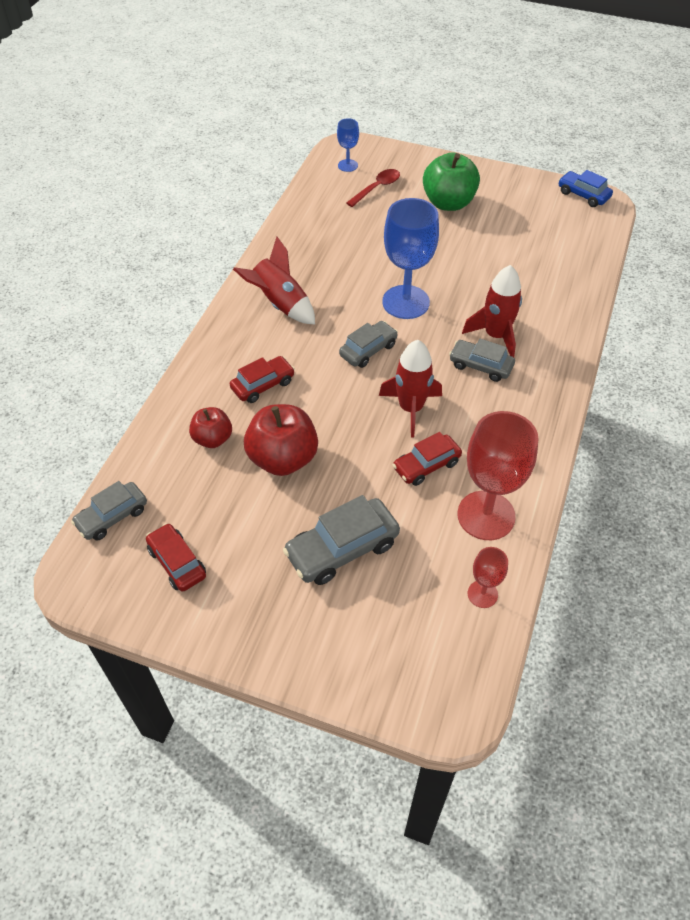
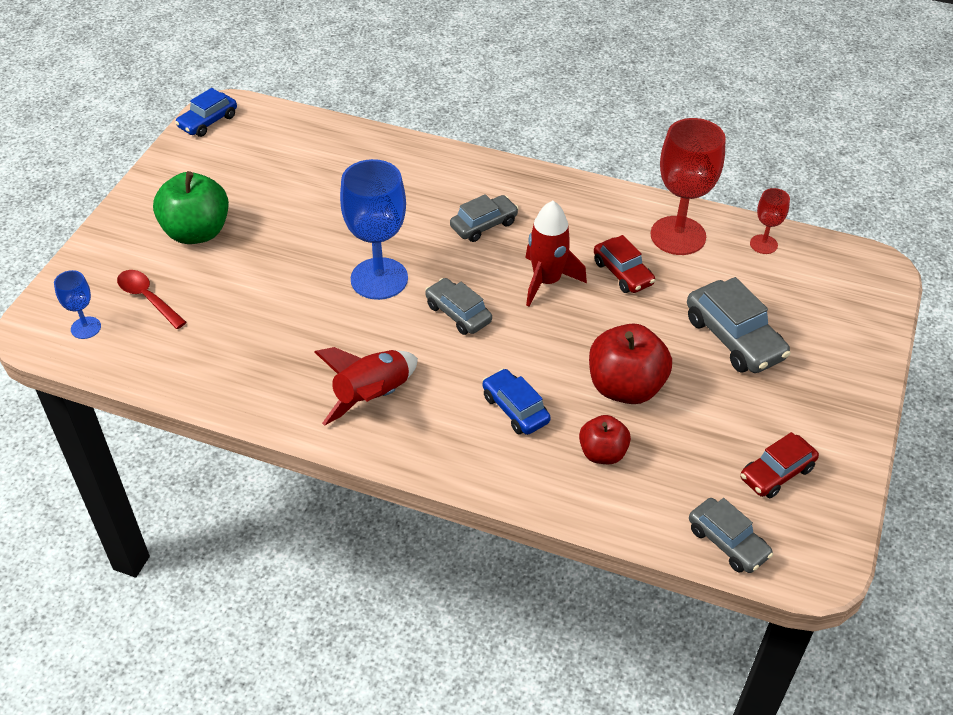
camera: 90 degrees left, 5 degrees down
(263, 385) = (515, 409): red car -> blue car
(480, 366) = (484, 225): grey car -> grey car turned 150 degrees counterclockwise
(495, 336) = (438, 210): red rocket -> none

